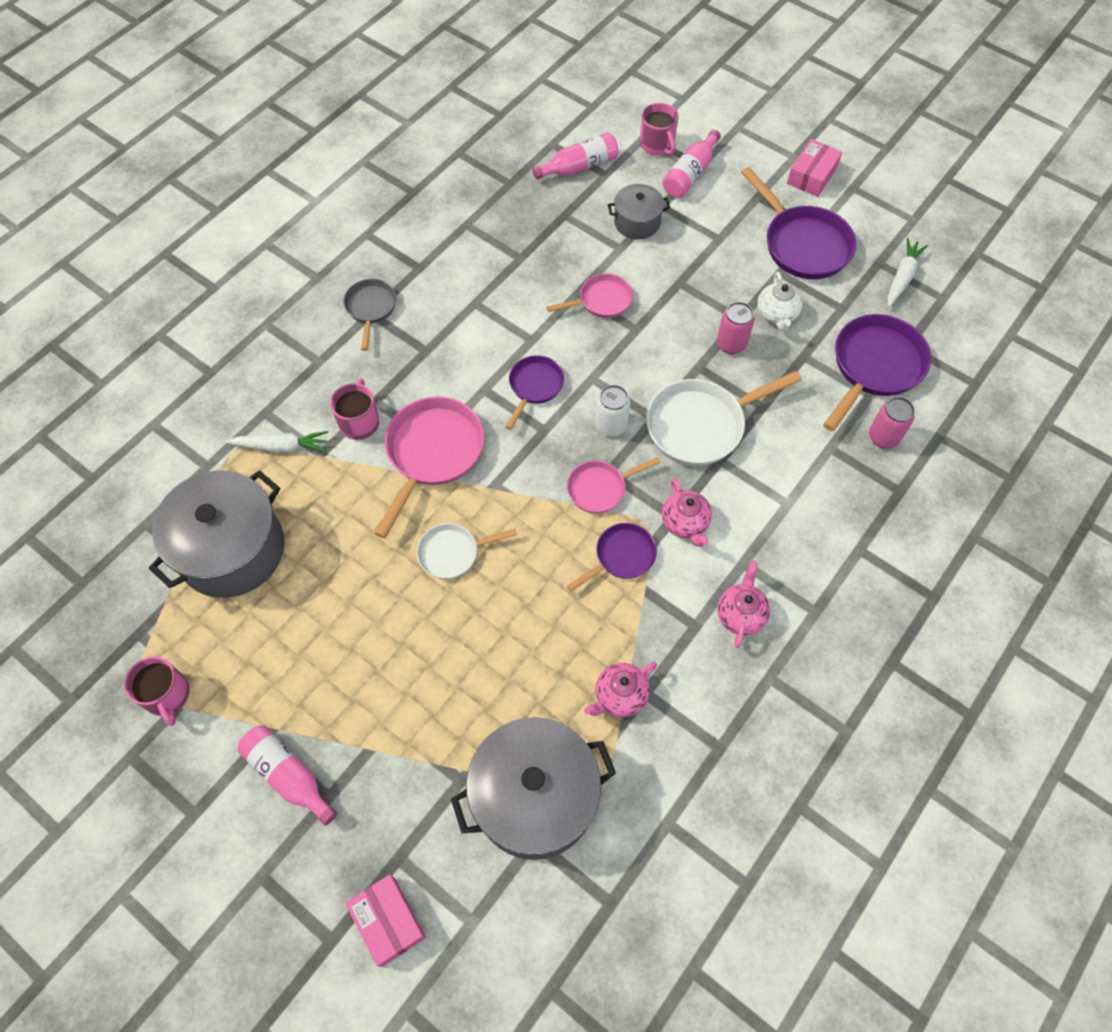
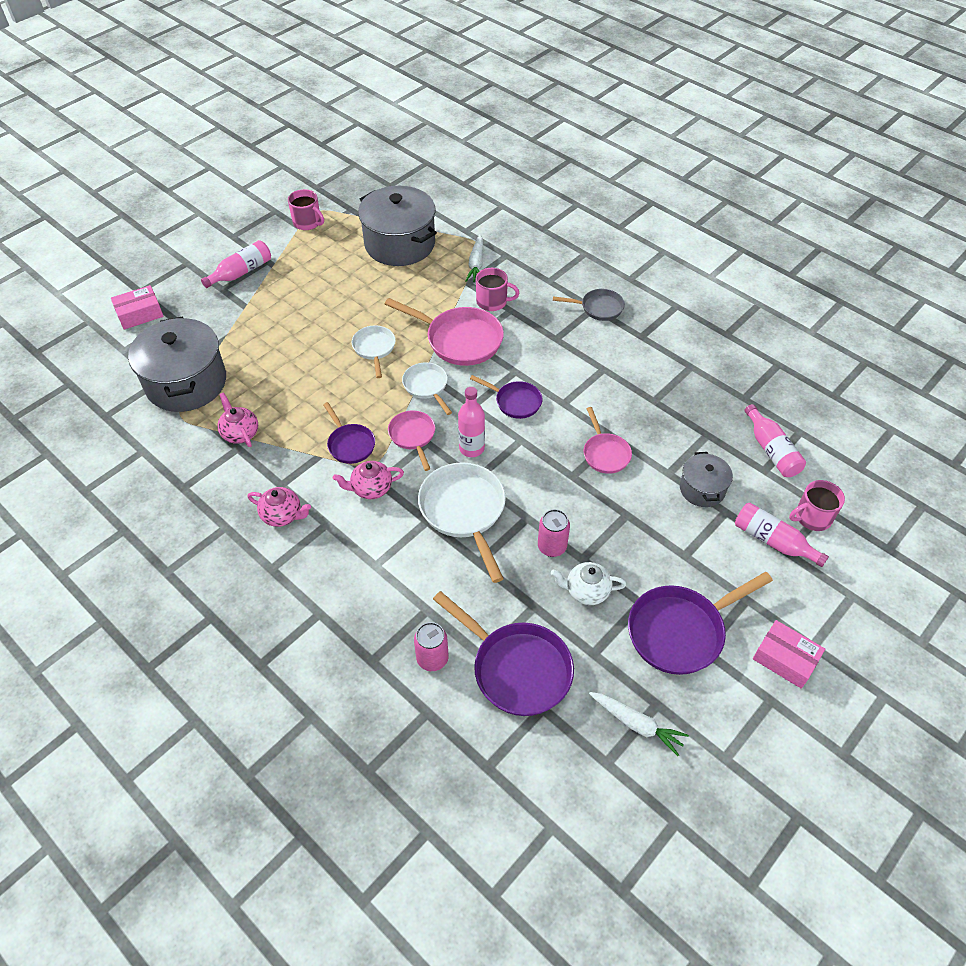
camera: 95 degrees right, 10 degrees down
(167, 695) = (307, 222): pink mug -> pink mug turned 120 degrees counterclockwise
(517, 482) = (427, 386): none -> white pan
(611, 425) = (471, 448): white can -> pink bottle

